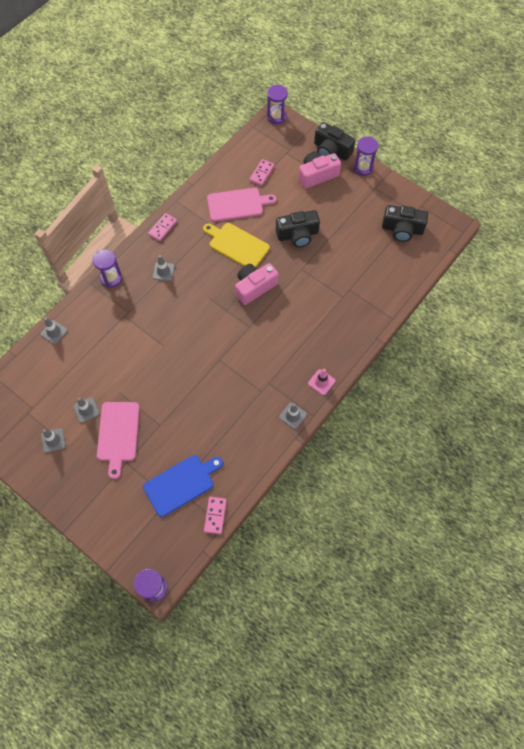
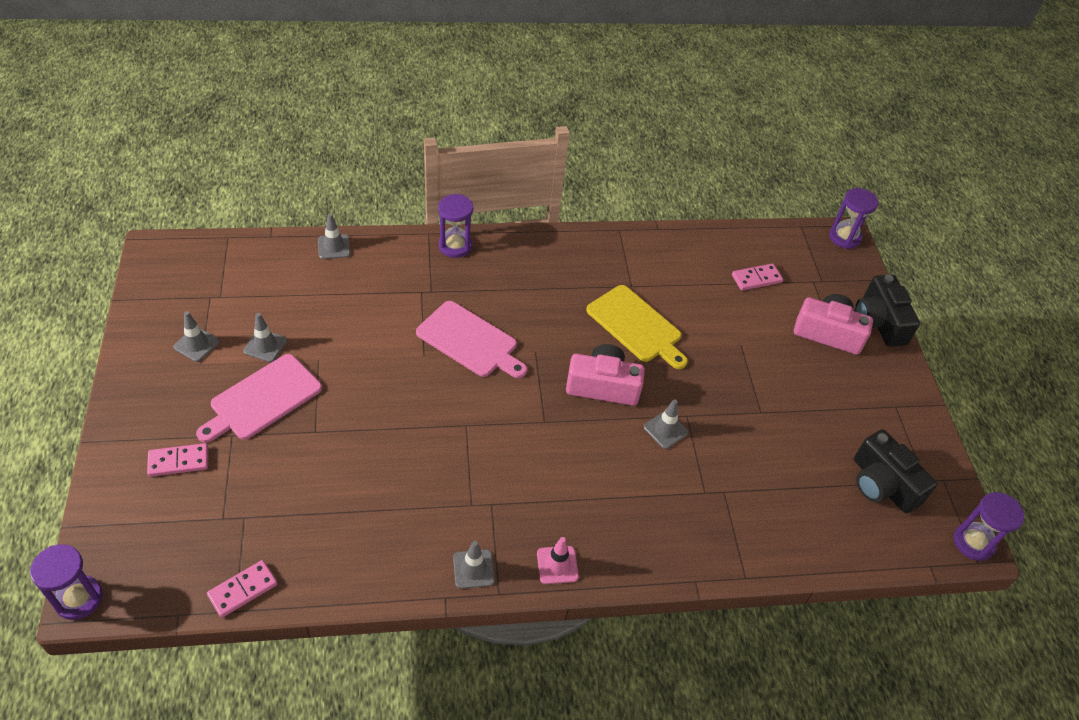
camera: 40 degrees right, 15 degrees down
(162, 228) = (571, 243): pink domino -> pink domino (178, 461)
(163, 271) = (518, 285): grey traffic cone -> grey traffic cone (665, 430)
(181, 484) = (254, 516): blue cutting board -> none
(237, 204) = (687, 287): pink cutting board -> pink cutting board (470, 341)
(237, 245) = (636, 326): yellow cutting board -> yellow cutting board turned 150 degrees clockwise
(297, 235) = (726, 375): black camera -> none
(363, 168) = (903, 372): purple hourglass -> purple hourglass (973, 542)

